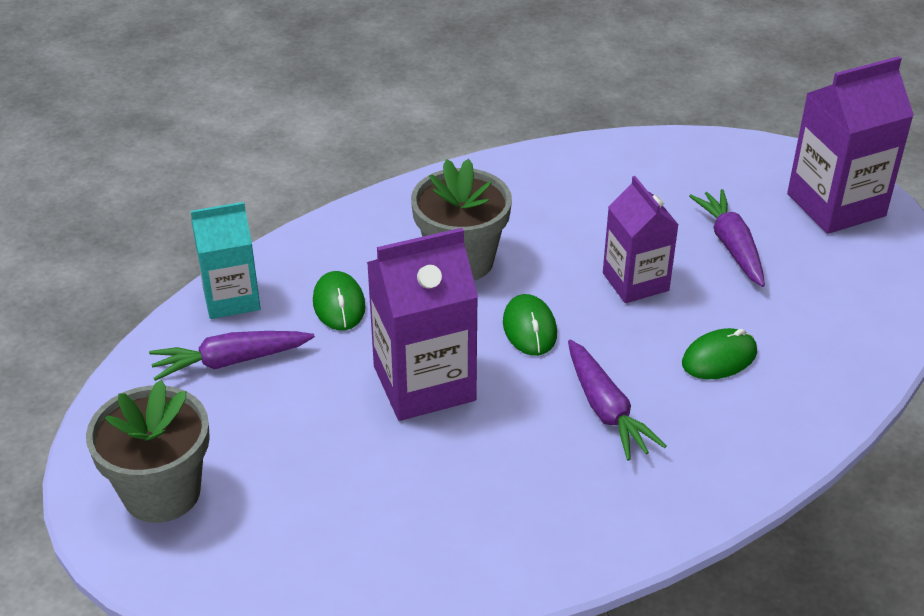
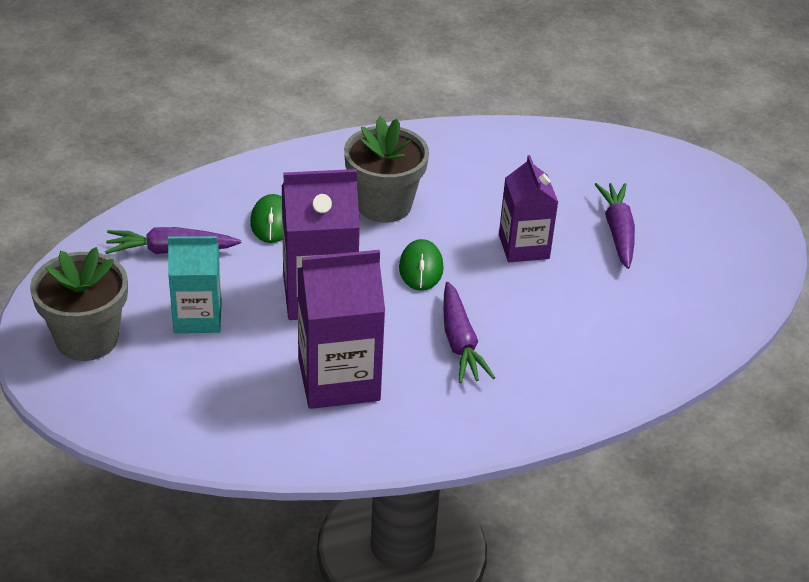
camera: 10 degrees right, 0 degrees up
(231, 298) = (187, 202): turquoise carton -> turquoise carton (197, 317)
(719, 358) = (570, 319): green mouse -> none
(836, 205) = (723, 214): purple carton -> purple carton (338, 379)

